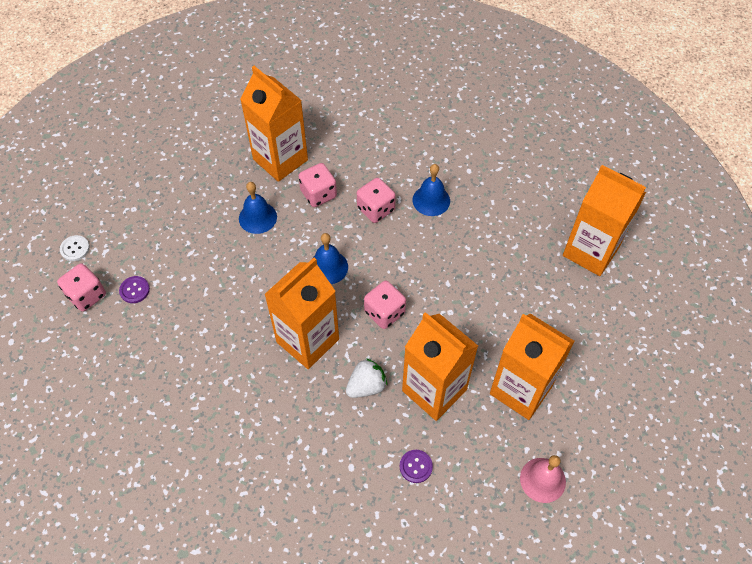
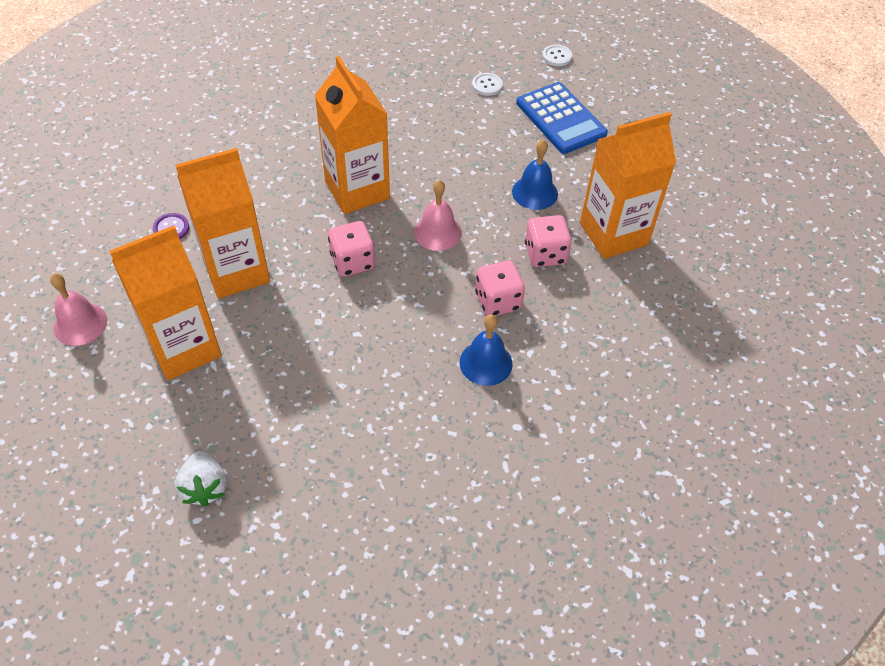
camera: 110 degrees right, 5 degrees down
(87, 295) = (497, 55): pink dice -> none
(134, 290) = (487, 85): purple button -> white button
(162, 223) = (560, 118): none -> blue calculator
(328, 267) = (437, 232): blue bell -> pink bell
(366, 386) = (278, 219): white strawberry -> white strawberry (205, 487)
(590, 251) = (313, 517): orange carton -> none

